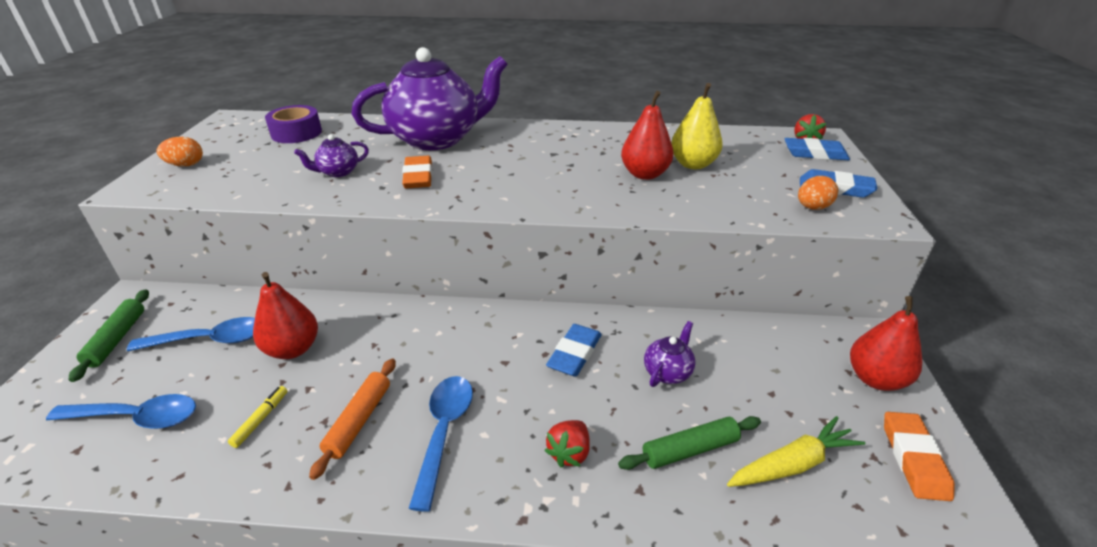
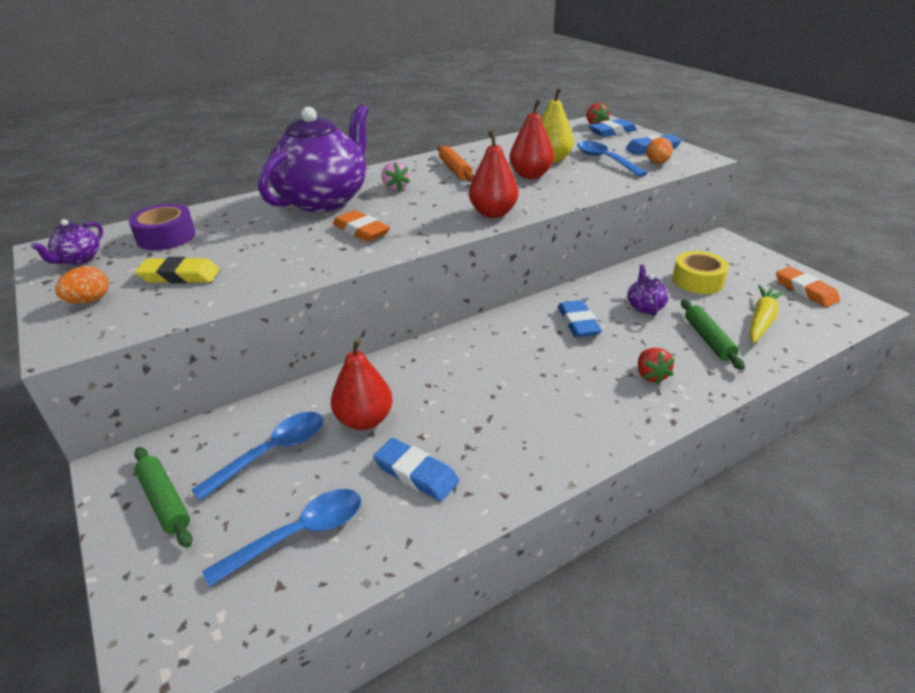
camera: 35 degrees left, 0 degrees up
(255, 167) = (179, 276): none -> yellow eraser
(261, 419) = (416, 473): yellow marker -> blue eraser
(338, 172) = (279, 251): purple teapot -> purple teapot (78, 259)
(359, 421) = (494, 432): orange rolling pin -> orange rolling pin (455, 170)
(444, 432) = (562, 406): blue spoon -> blue spoon (605, 160)
(505, 146) = (395, 188): none -> pink strawberry
(690, 449) = (708, 339): green rolling pin -> green rolling pin turned 45 degrees counterclockwise
(773, 372) = (697, 280): none -> yellow tape
(875, 379) = (747, 261): red pear -> red pear (493, 213)

